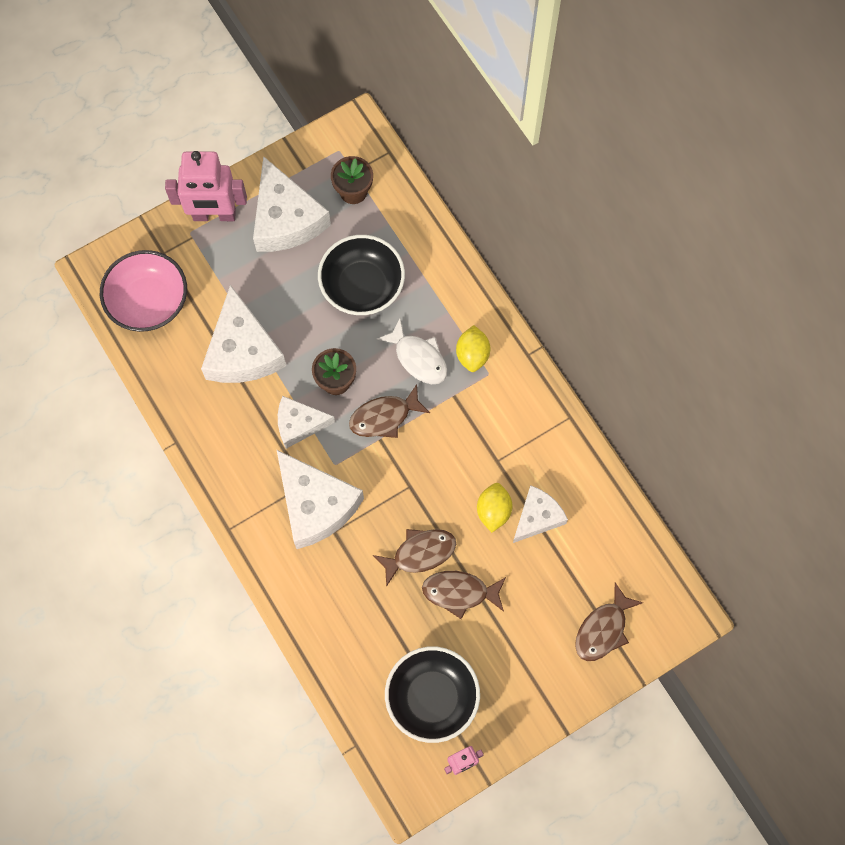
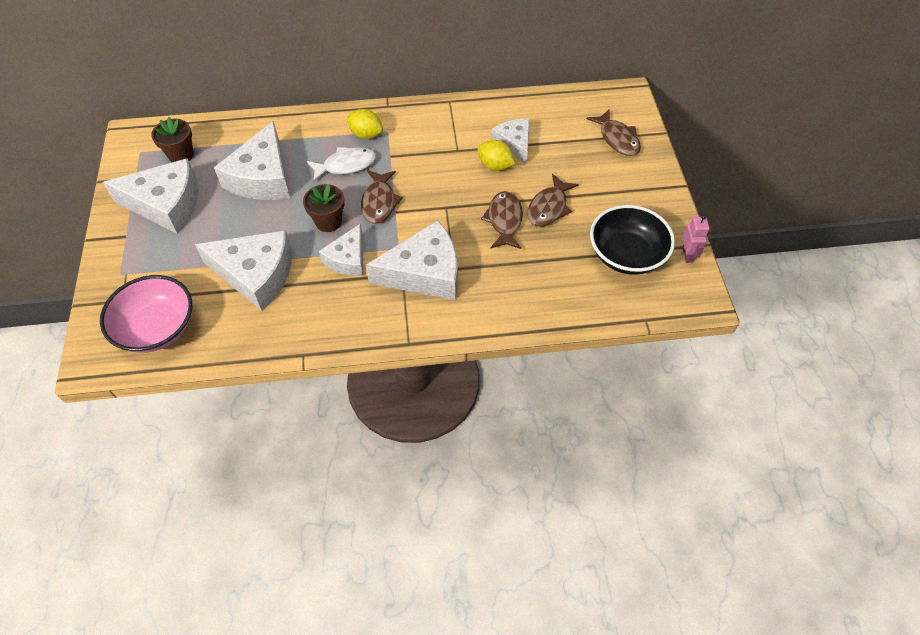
camera: 65 degrees left, 15 degrees down
(214, 215) = (120, 251): pink robot -> none
(362, 286) = (262, 177): black bowl -> white cheese

